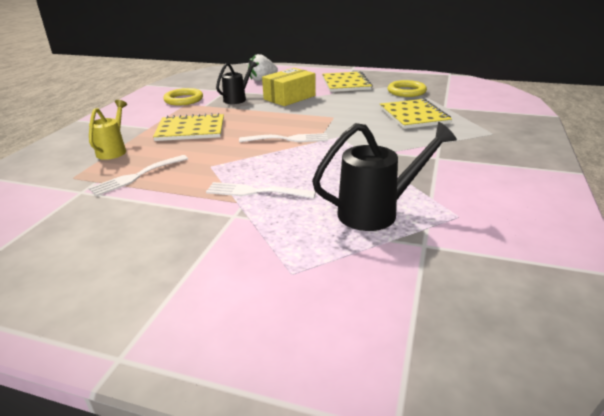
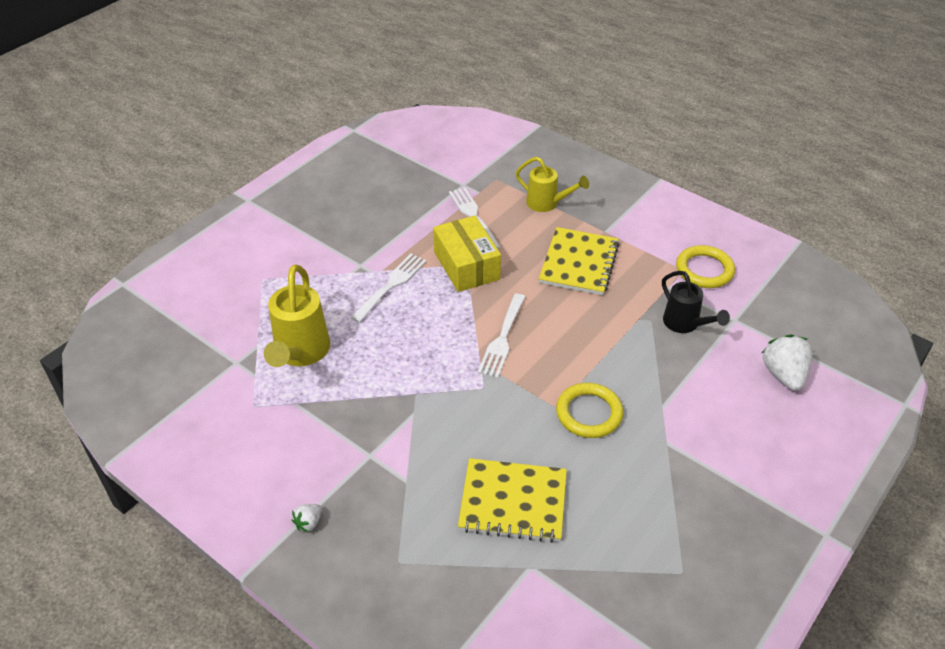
camera: 110 degrees right, 15 degrees up
(289, 97) = (667, 383): yellow box -> yellow box (466, 265)
(346, 83) = (718, 482): yellow notebook -> none
(377, 212) = (300, 354): black watering can -> yellow watering can
(406, 91) = (634, 553): yellow ring -> yellow ring (589, 413)
(514, 163) = (308, 523): none -> white strawberry

